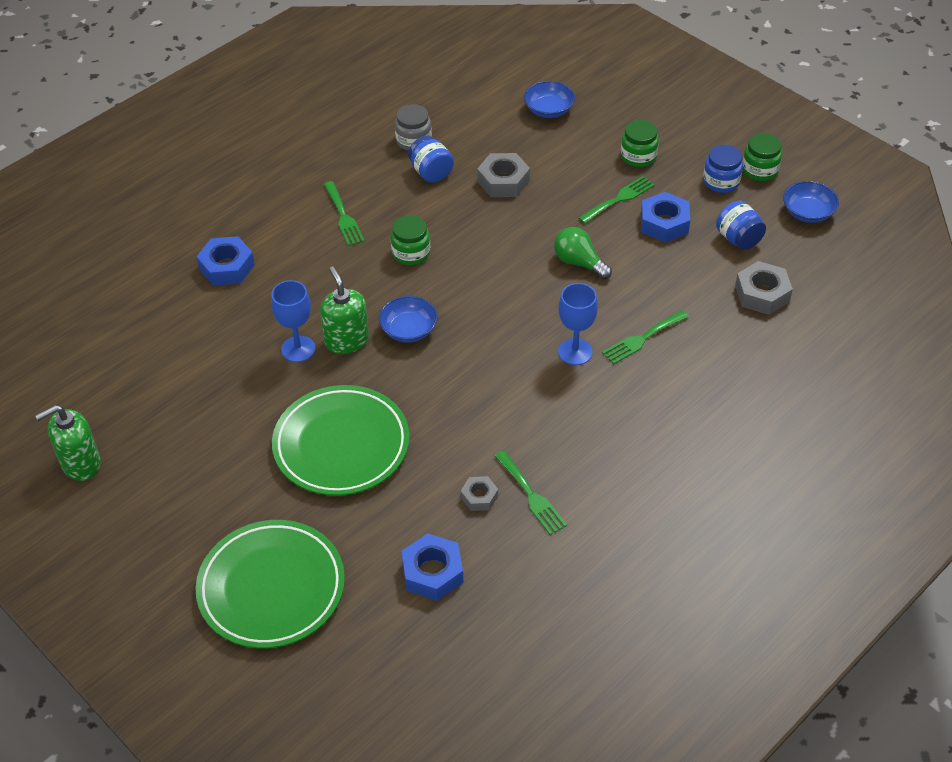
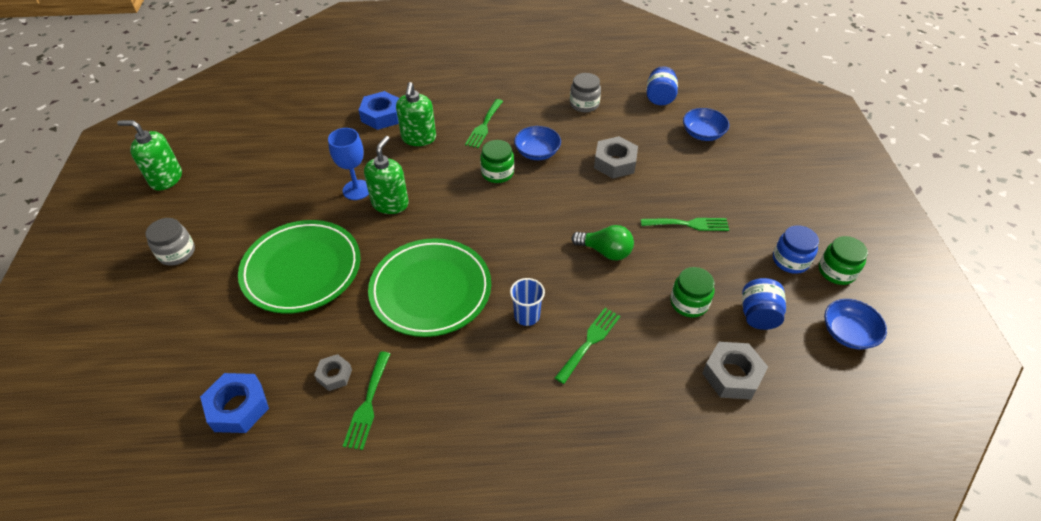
camera: 40 degrees right, 0 degrees up
(199, 512) = (177, 253): none -> grey jar
(271, 588) = (145, 334): green plate -> green plate (431, 290)
(294, 266) = (418, 138): none -> green soap dispenser
(409, 330) = (435, 222): blue bowl -> blue bowl (537, 152)
(431, 172) = (572, 130): blue jar -> blue jar (659, 98)
(575, 352) = (527, 316): blue goblet -> blue cup
(579, 262) = (605, 251): green light bulb -> green light bulb turned 120 degrees clockwise
(638, 156) = (738, 202): green jar -> green jar (689, 303)
(642, 338) = (589, 342): green fork -> green fork turned 120 degrees clockwise
(664, 223) = (706, 264): blue nut -> none

